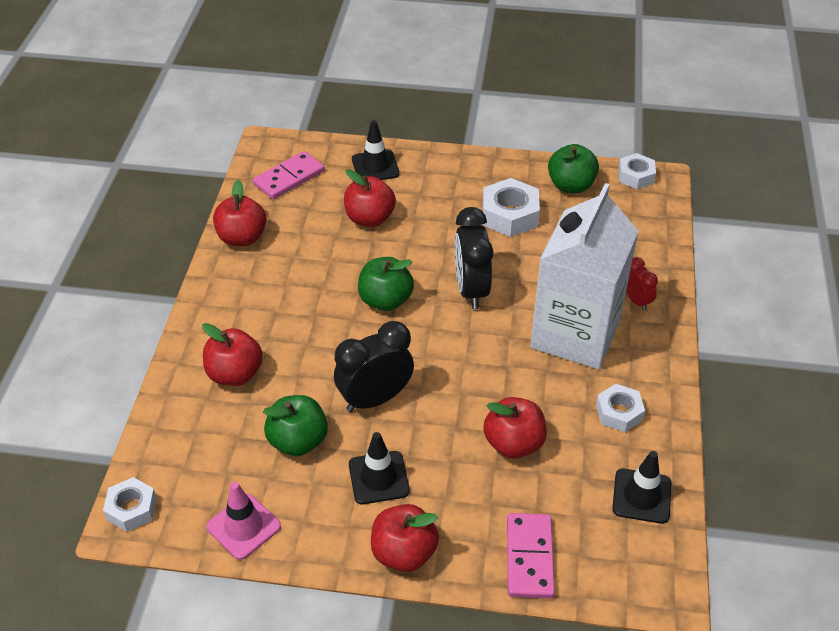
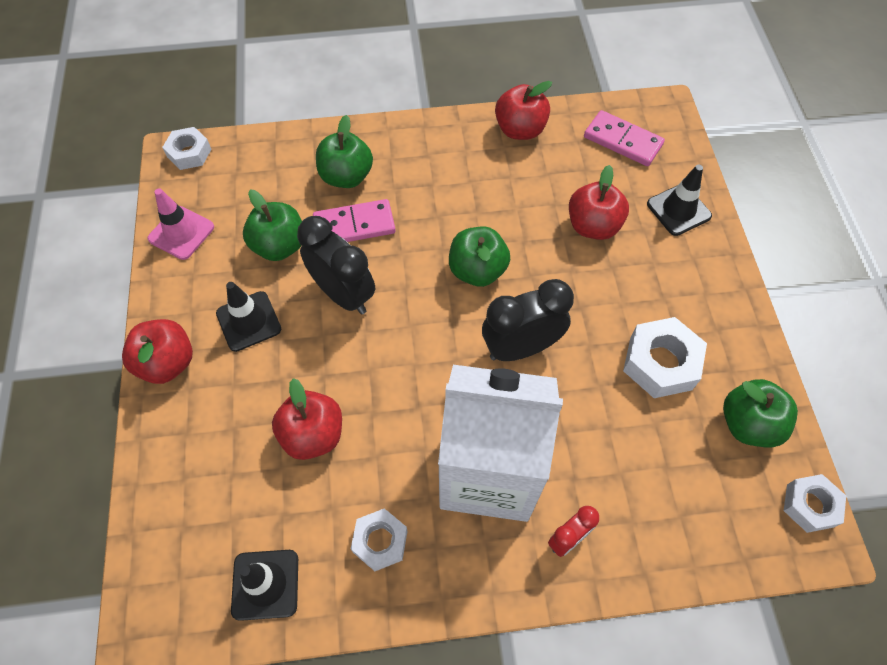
camera: 75 degrees right, 15 degrees up
(235, 374) = (346, 176): red apple -> green apple
(530, 557) = (173, 477): pink domino -> pink domino (354, 225)

